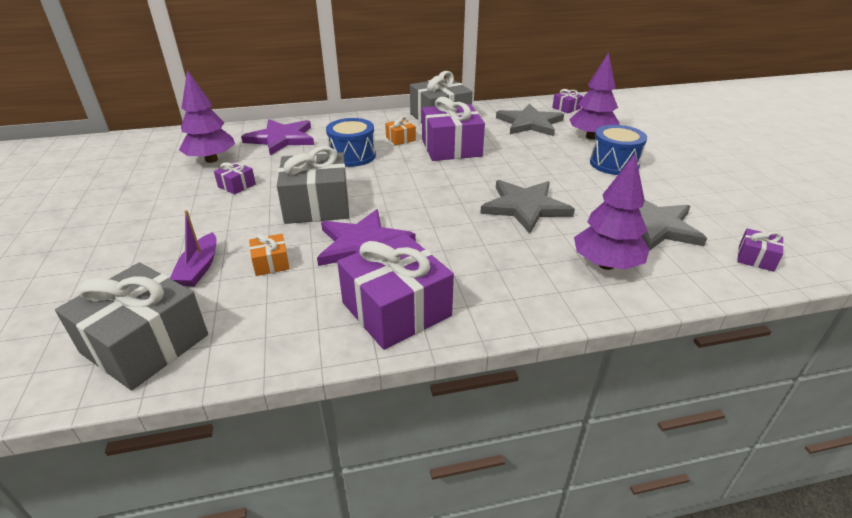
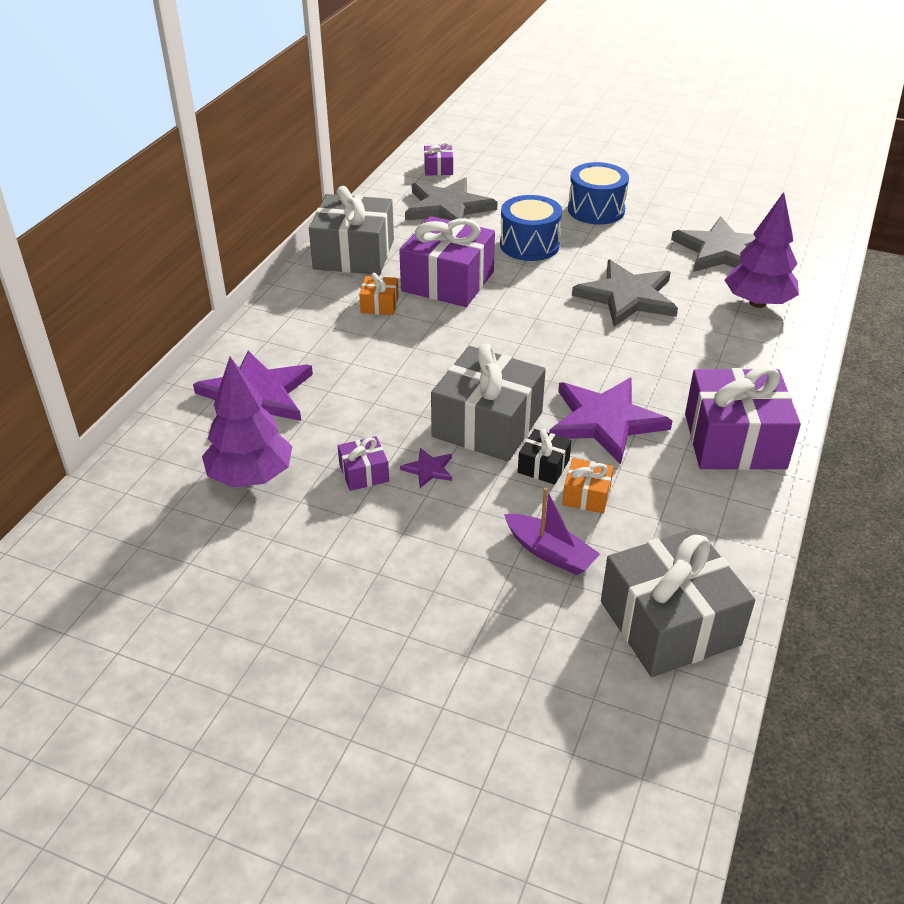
camera: 55 degrees left, 5 degrees up
(255, 202) = (428, 469): none -> purple star
(290, 237) = (543, 466): none -> black gift
(352, 156) = (385, 356): blue drum -> blue drum (529, 245)
(591, 137) = (526, 191): purple tree -> none
(755, 258) = (805, 235): purple gift -> none

